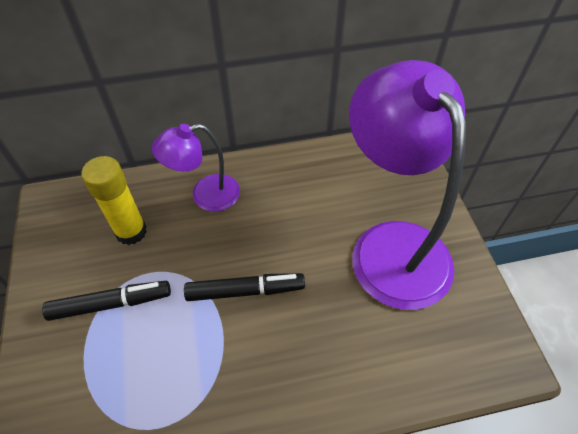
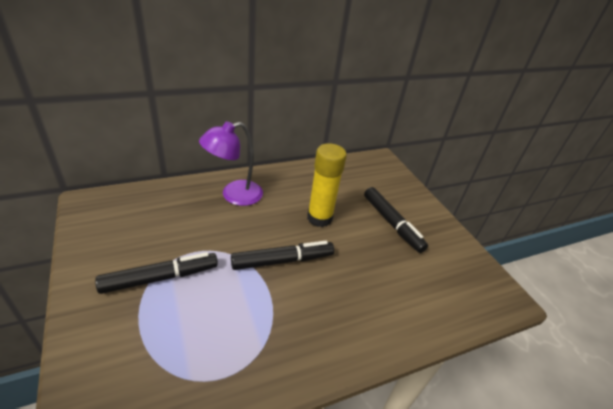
camera: 15 degrees left, 15 degrees down
(131, 232) = (172, 222): yellow glue stick -> yellow glue stick (319, 218)
(391, 245) = (392, 223): purple lamp -> black marker

